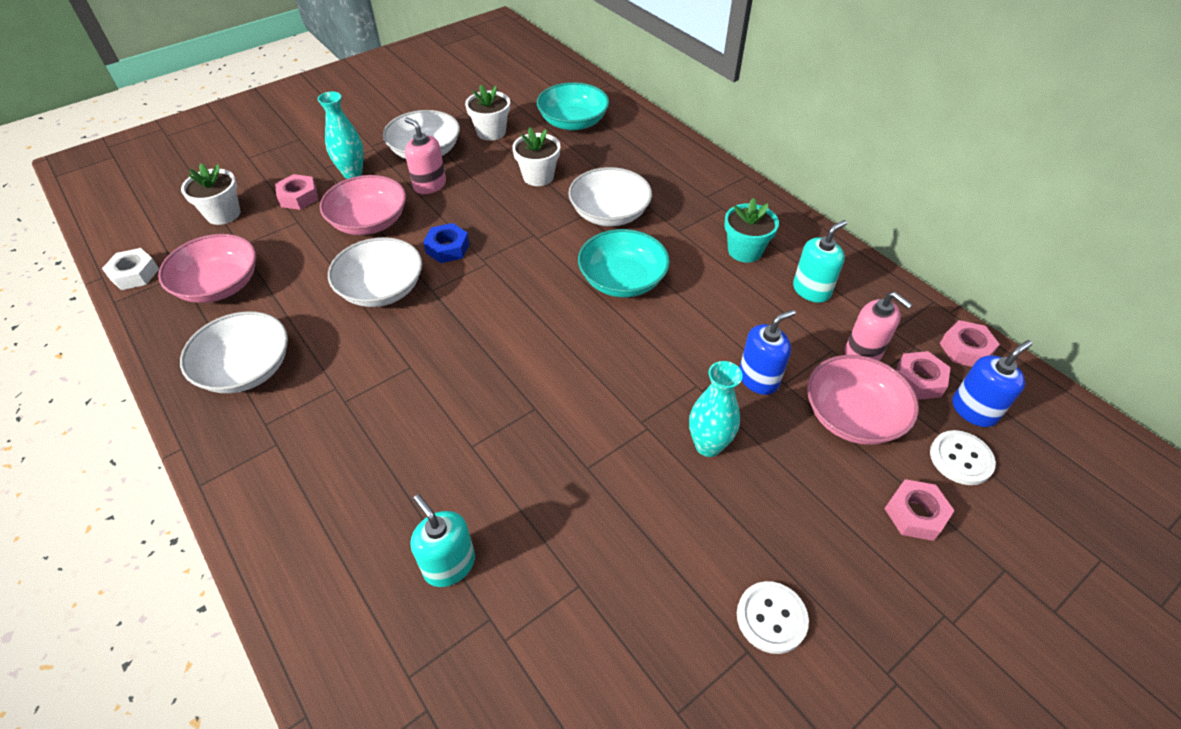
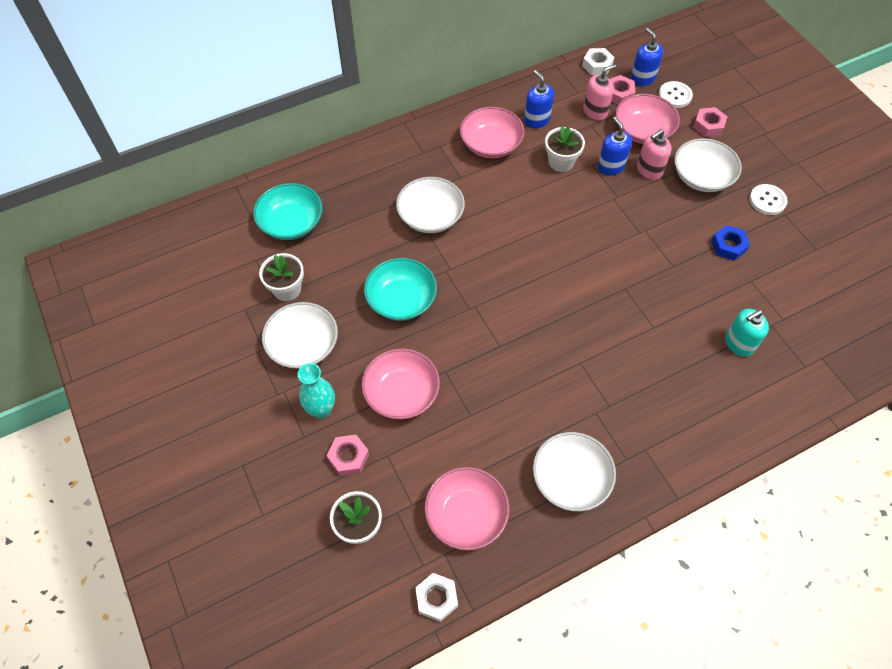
camera: 80 degrees left, 10 degrees up
(382, 289) = (493, 382): white bowl -> white bowl (702, 177)
(429, 185) = (358, 343): pink soap dispenser -> pink soap dispenser (649, 170)
(447, 248) = (451, 333): blue nut -> blue nut (728, 246)
(538, 176) = (368, 259): white flower pot -> white flower pot (561, 162)
(622, 280) = (509, 221): turquoise bowl -> turquoise bowl (401, 300)
(708, 445) = (660, 203): turquoise vase -> none
(744, 250) = (491, 144): turquoise flower pot -> pink bowl
(811, 290) = (536, 120): turquoise soap dispenser -> blue soap dispenser
(965, 349) = (597, 65): pink nut -> white nut

